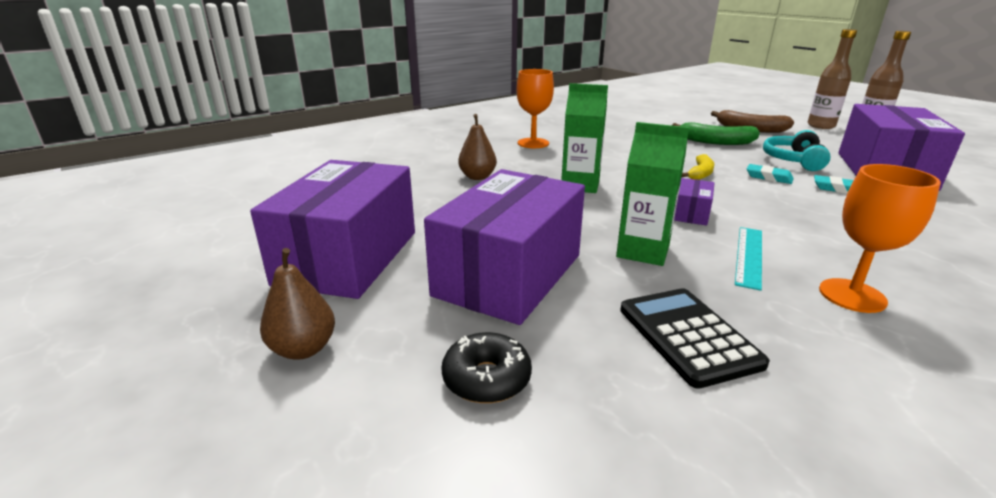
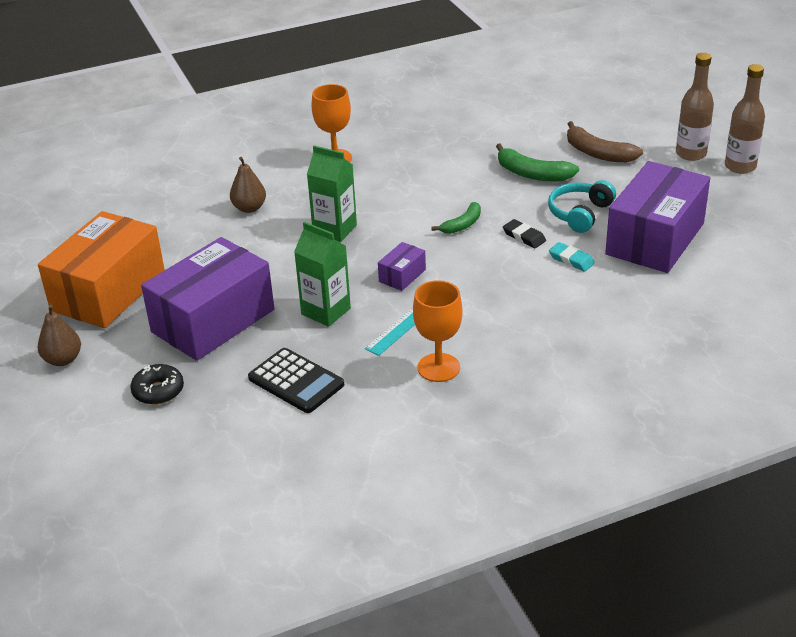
camera: 15 degrees right, 10 degrees up
(348, 257) = (108, 291): purple box -> orange box
(688, 336) = (296, 381): black calculator -> black calculator turned 135 degrees clockwise
(700, 174) = (462, 225): yellow banana -> green banana
(768, 177) = (524, 237): turquoise eraser -> black eraser

